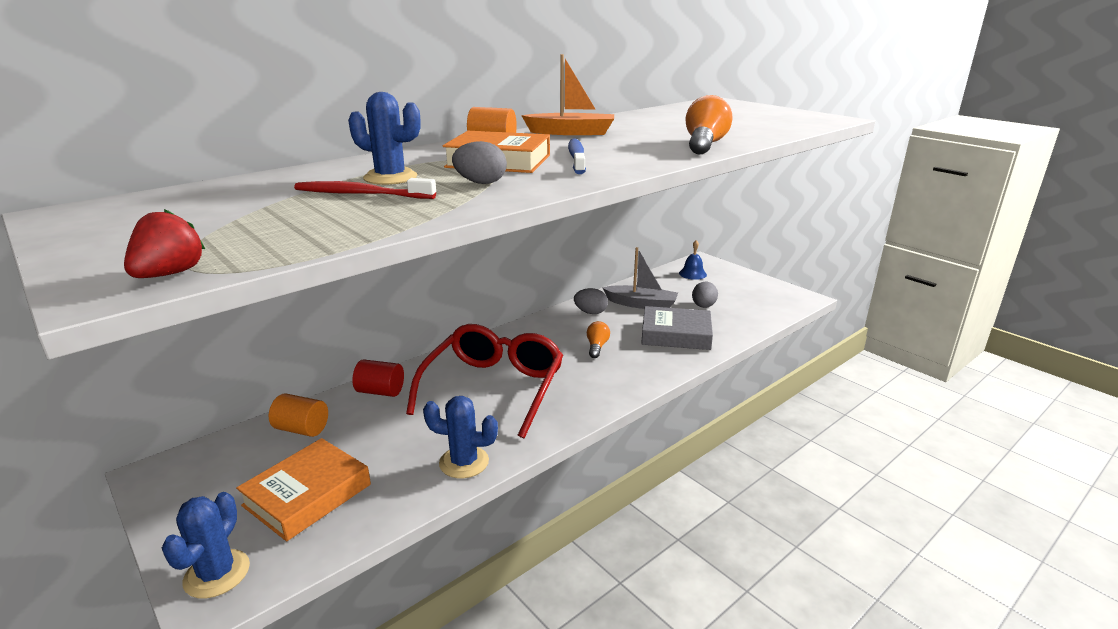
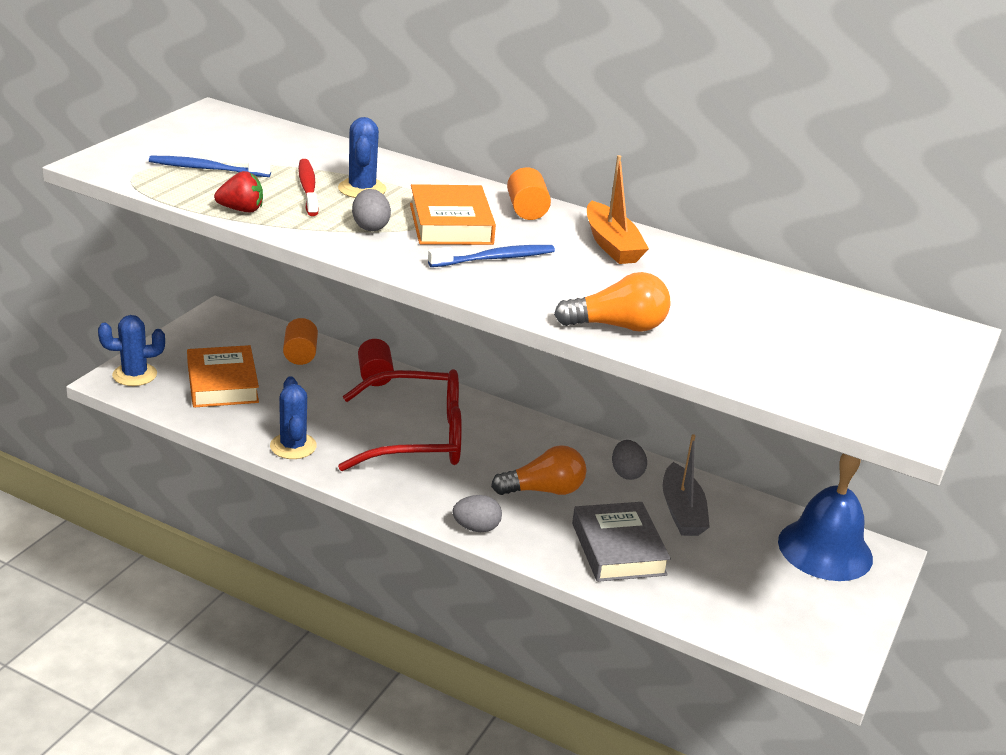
camera: 65 degrees right, 5 degrees up
(170, 274) = (123, 172): red strawberry -> red strawberry (241, 210)
(241, 229) = (207, 169): none -> blue toothbrush
(307, 495) = (222, 383): orange book -> orange book turned 60 degrees clockwise
(597, 347) = (543, 490): orange light bulb -> orange light bulb, size x1.66
(692, 274) = (825, 549): blue bell -> blue bell, size x2.14
(703, 306) = (719, 567): grey egg -> grey egg (476, 528)

